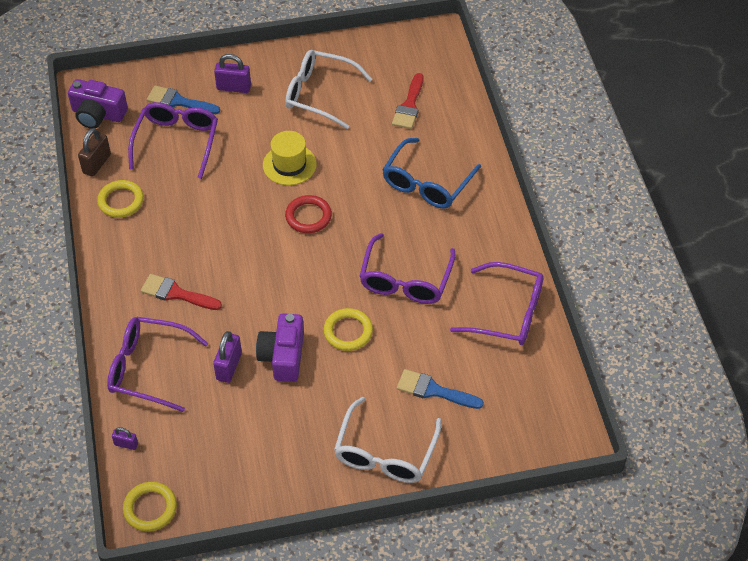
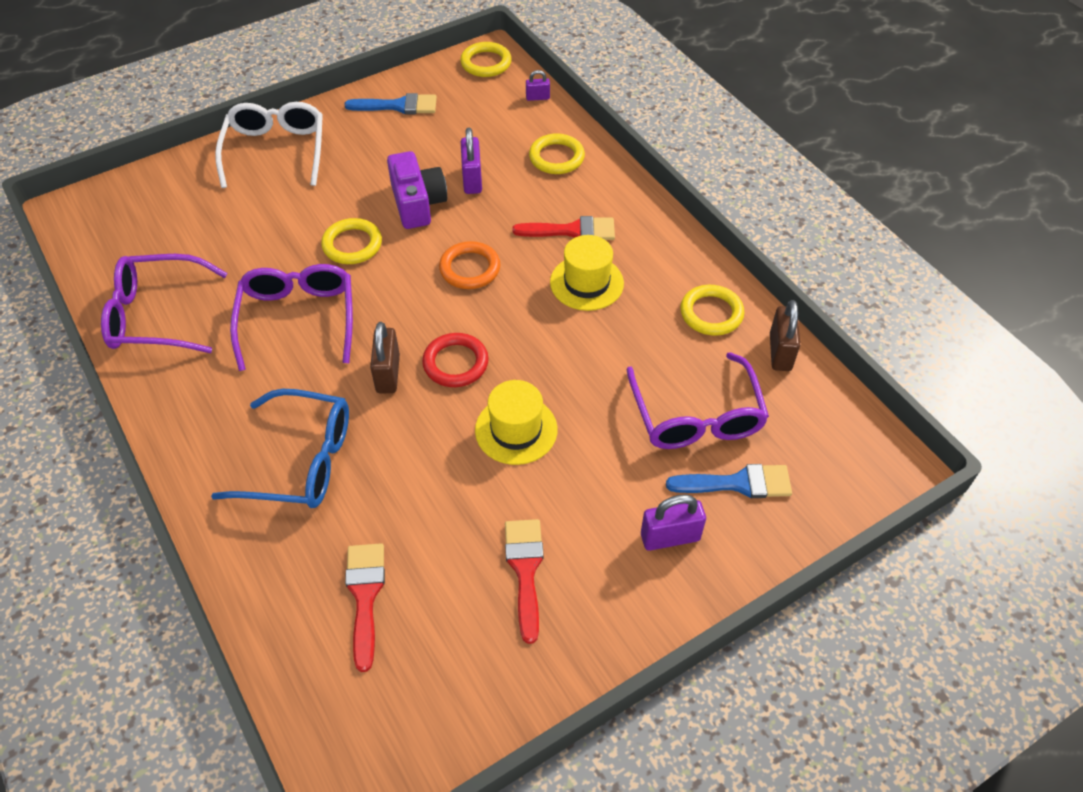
camera: 160 degrees right, 0 degrees up
(98, 114) = (837, 425): purple camera -> none
(148, 368) = (556, 157): purple glasses -> yellow ring
(190, 248) = (586, 283): none -> yellow hat
(268, 284) = (470, 269): none -> orange ring
(319, 94) = (525, 570): white glasses -> red brush
(355, 222) = (388, 374): none -> brown padlock
(427, 183) = (301, 461): blue glasses -> blue glasses turned 90 degrees clockwise
(433, 390) = (236, 214): blue brush -> blue brush (398, 106)

